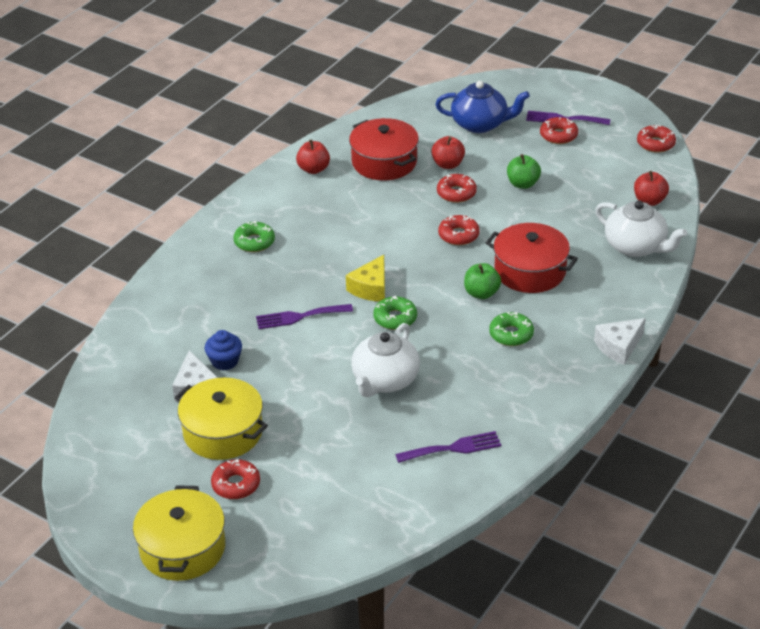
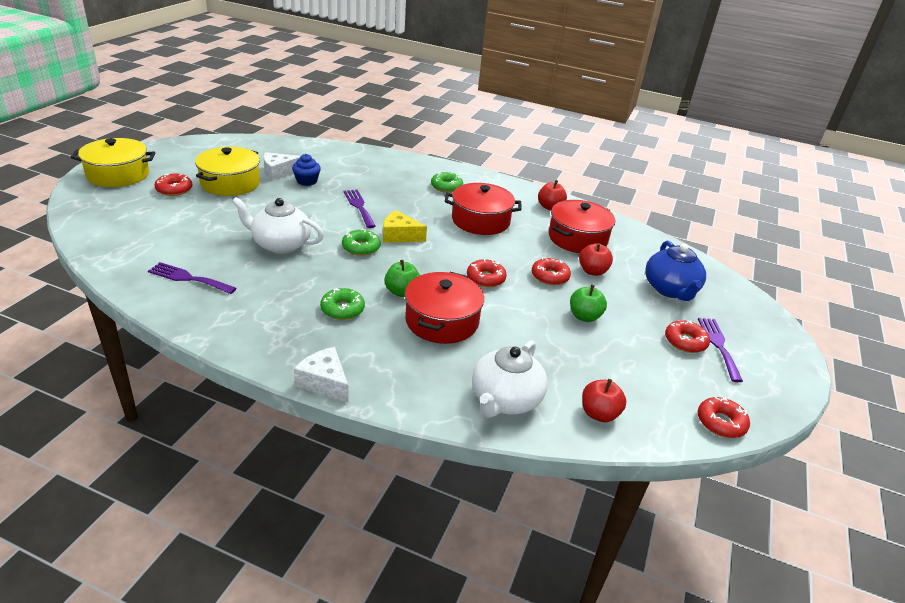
camera: 75 degrees right, 5 degrees down
(341, 224) = (480, 220): none -> red pot
(453, 448) = (188, 278): purple fork -> purple fork turned 135 degrees clockwise

